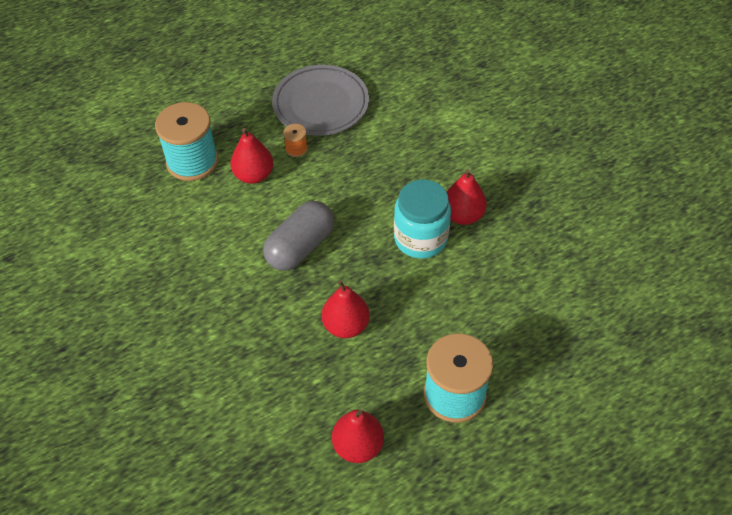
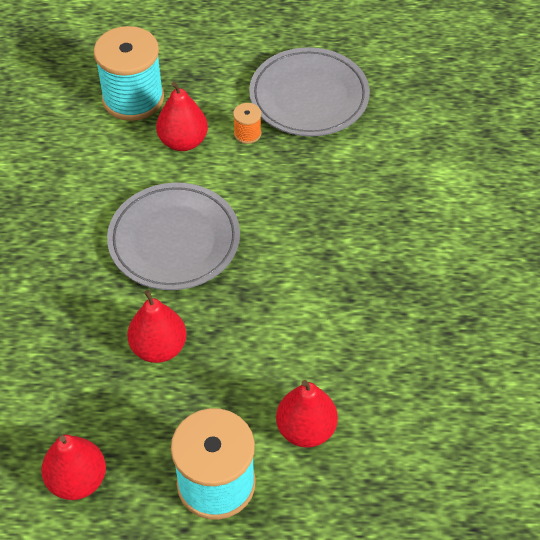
camera: 30 degrees right, 0 degrees up
(300, 247) = (174, 240): grey capsule -> grey plate
(420, 238) = (307, 295): turquoise jar -> none
(462, 215) = (373, 292): red pear -> red pear (306, 429)

